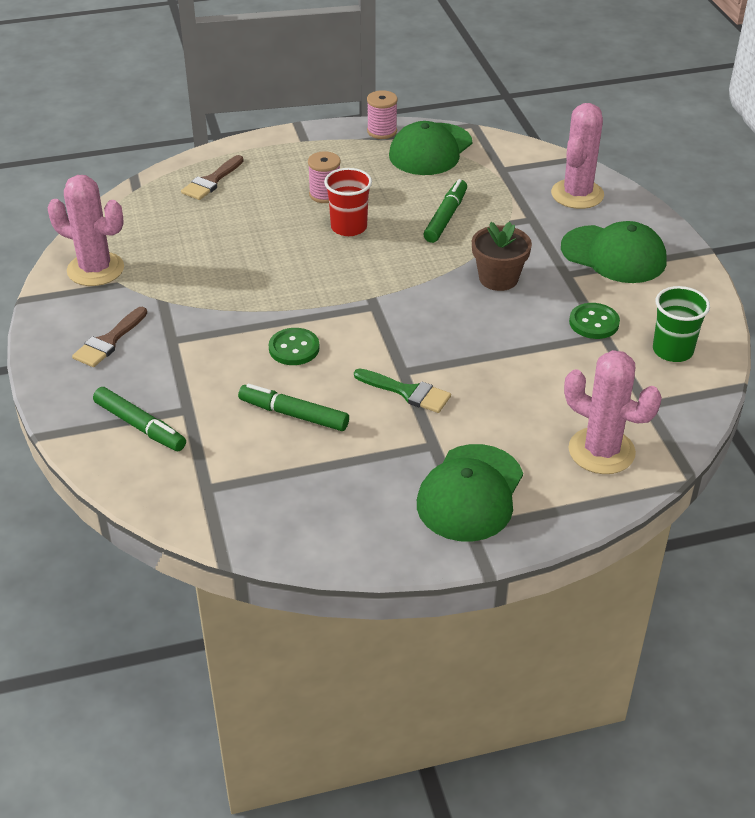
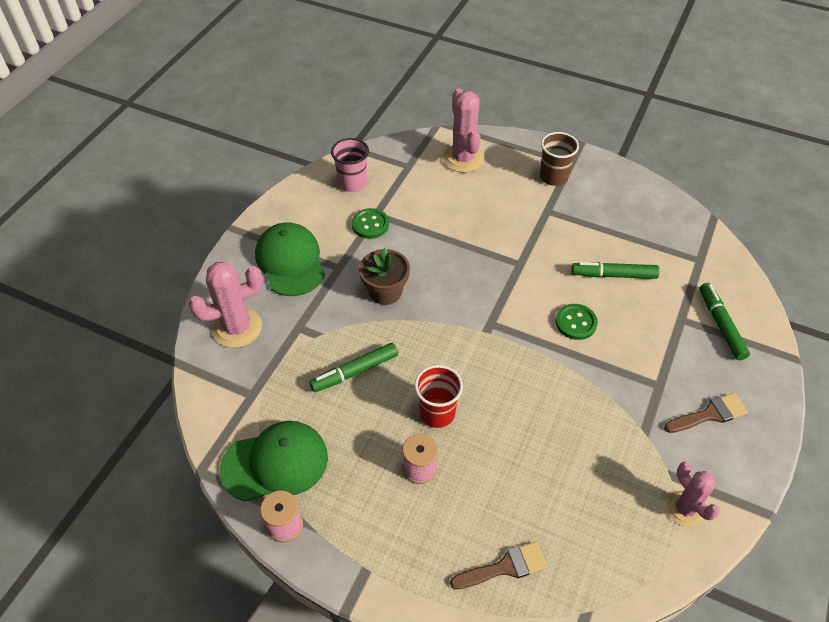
camera: 140 degrees left, 10 degrees up
(95, 269) = (684, 509): pink cactus -> pink cactus, size x0.66
(293, 414) = (613, 275): green marker -> green marker turned 120 degrees clockwise
(407, 392) = (531, 248): green brush -> none
(470, 493) = (553, 177): green cap -> brown cup
(672, 350) = (352, 183): green cup -> pink cup

